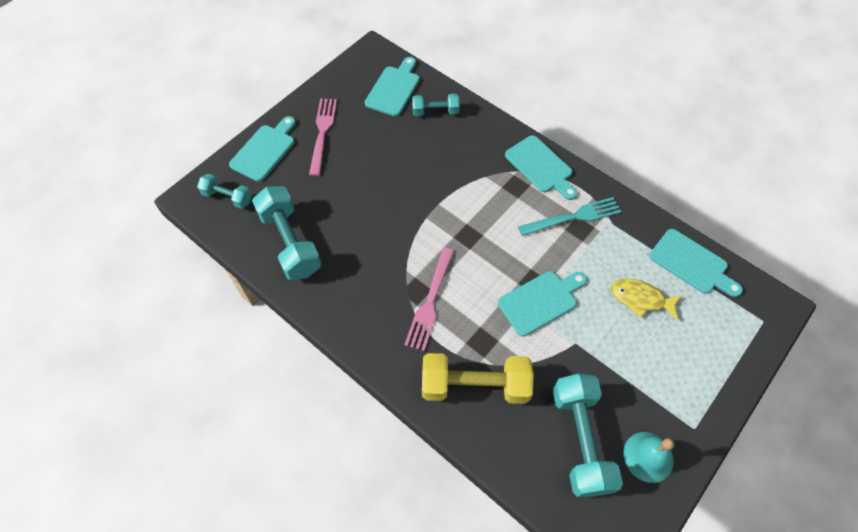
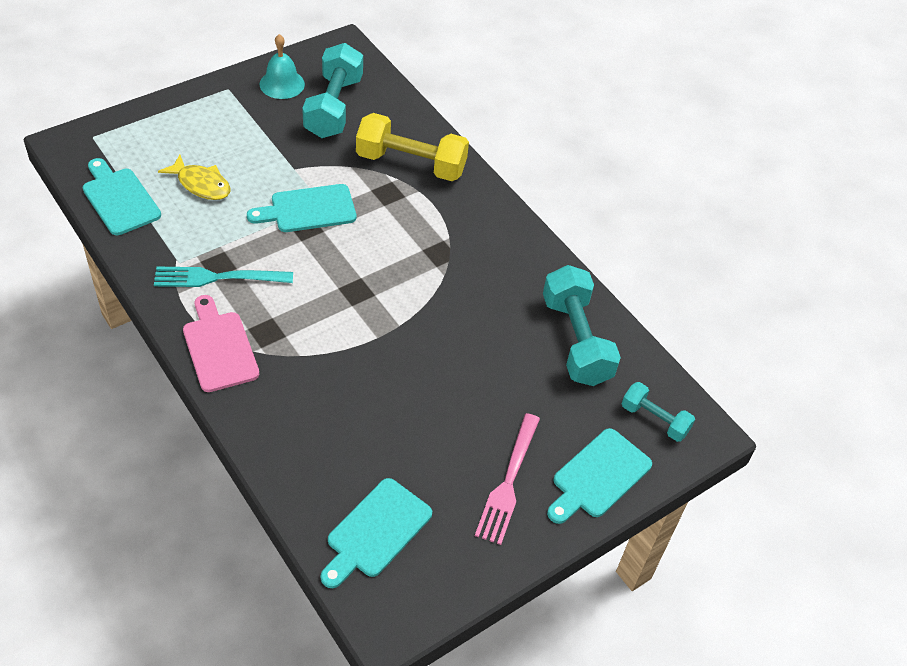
camera: 170 degrees left, 10 degrees down
(430, 301) = (428, 239): pink fork -> none
(435, 111) = (326, 471): turquoise dumbbell -> none
(541, 166) = (219, 347): turquoise cutting board -> pink cutting board

